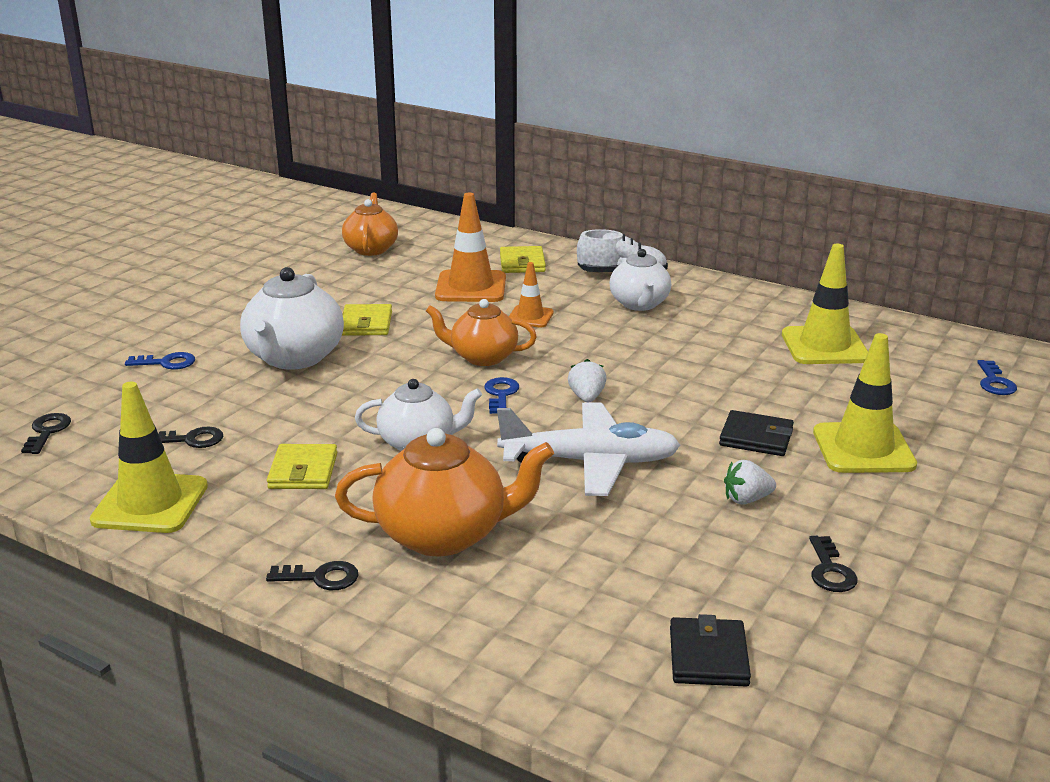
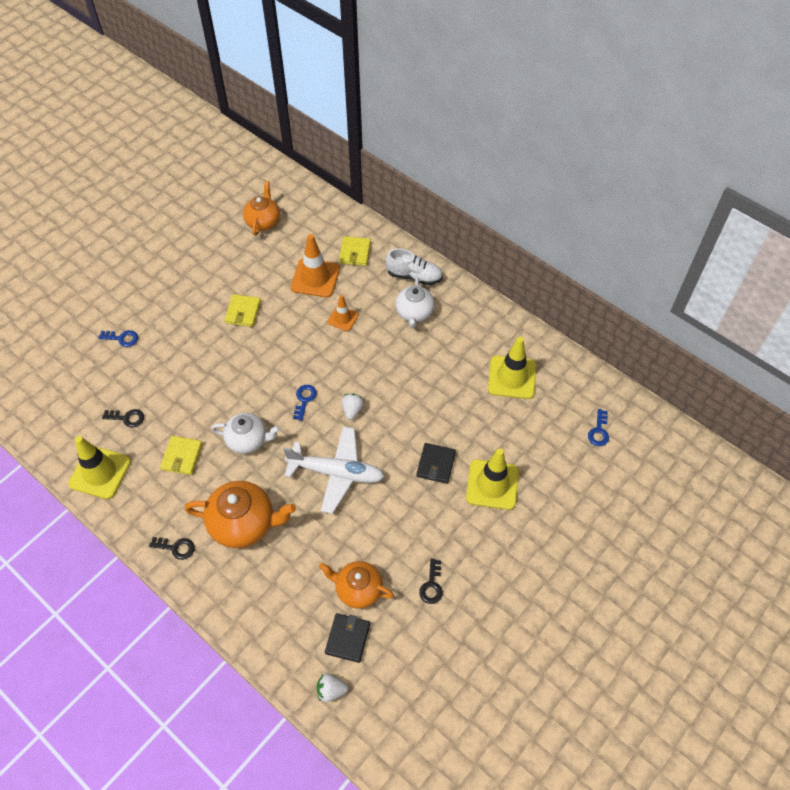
camera: 10 degrees right, 30 degrees up
(47, 432) = (52, 398): black key -> none
(294, 358) = (195, 344): white teapot -> none
(482, 357) = (303, 359): orange teapot -> orange teapot (358, 589)
(746, 499) = (410, 520): white strawberry -> white strawberry (331, 690)
(756, 437) = (436, 464): black wallet -> black wallet turned 75 degrees clockwise

